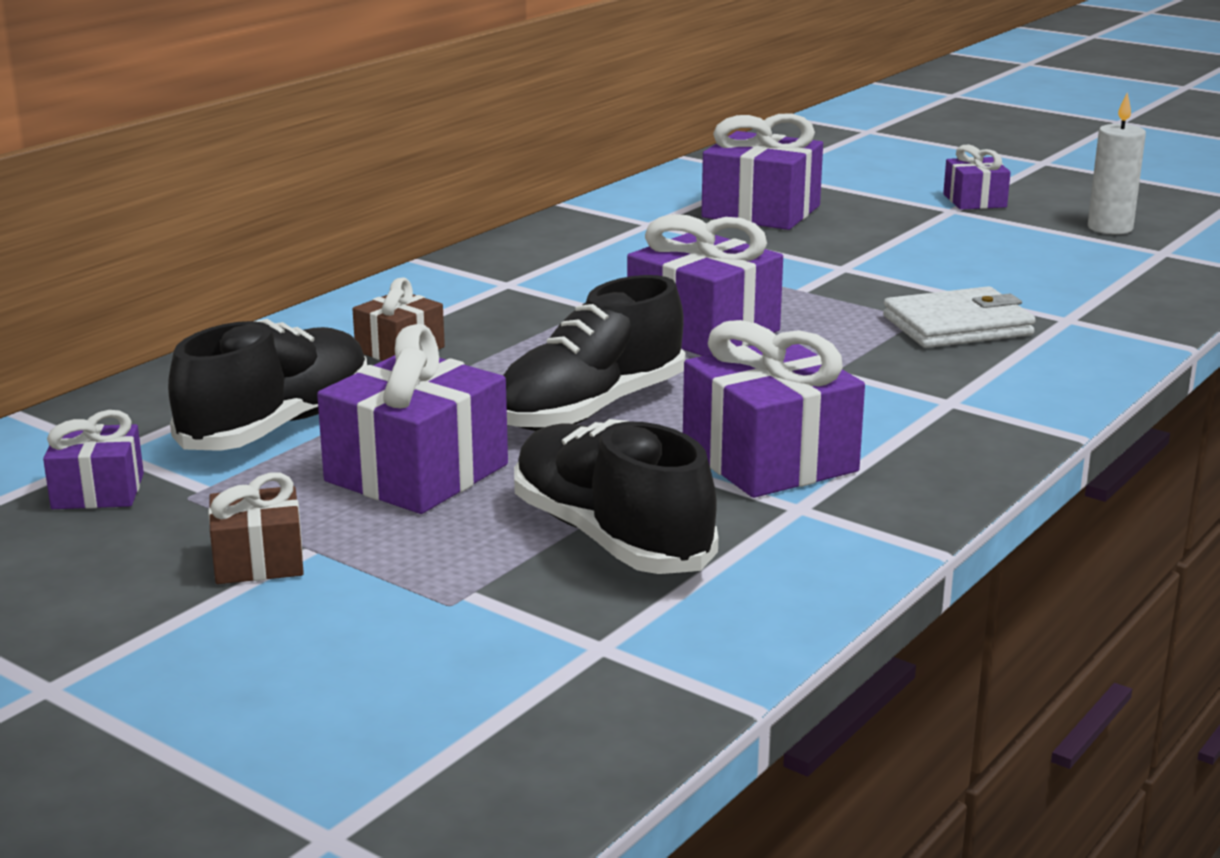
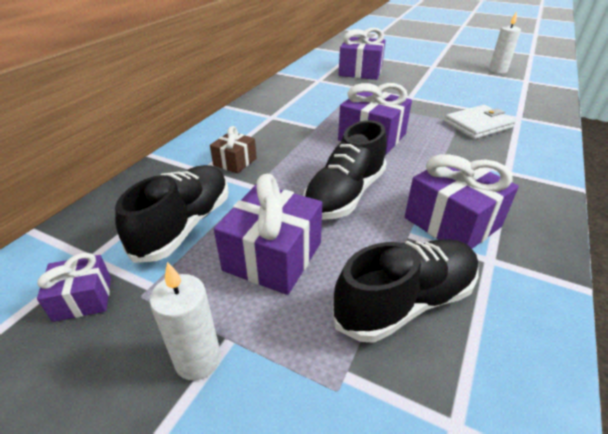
camera: 10 degrees left, 15 degrees up
(258, 561) = (198, 360): brown gift -> white candle
(610, 538) = (405, 302): black shoe -> black shoe turned 105 degrees clockwise
(974, 201) = (438, 61): purple gift -> none

